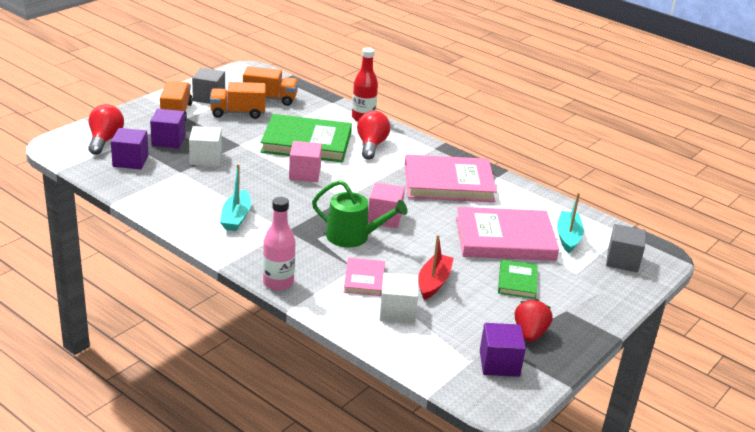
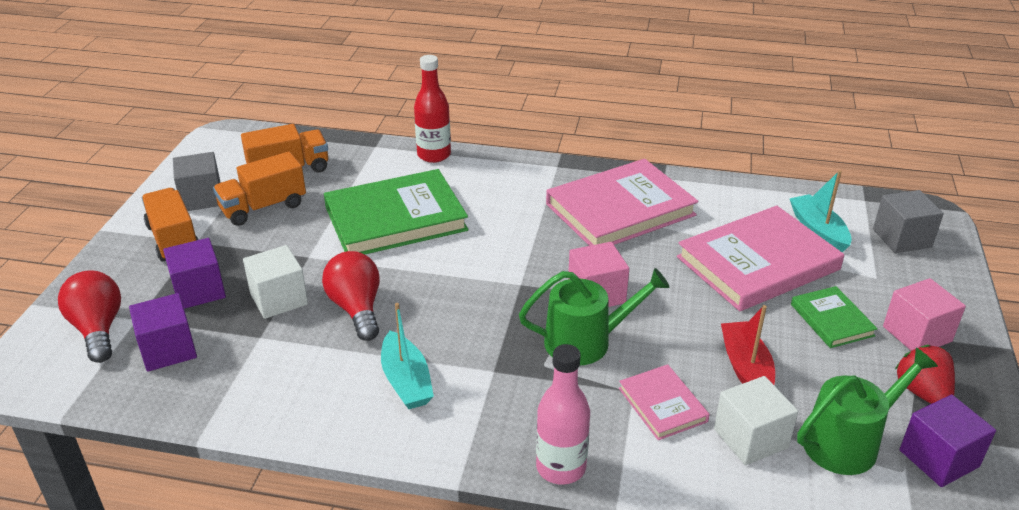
camera: 25 degrees left, 5 degrees up
(304, 174) = (436, 268): pink cube -> pink cube (917, 334)
(371, 145) = (480, 191): red light bulb -> red light bulb (357, 308)
(453, 335) = (847, 442): none -> green watering can

